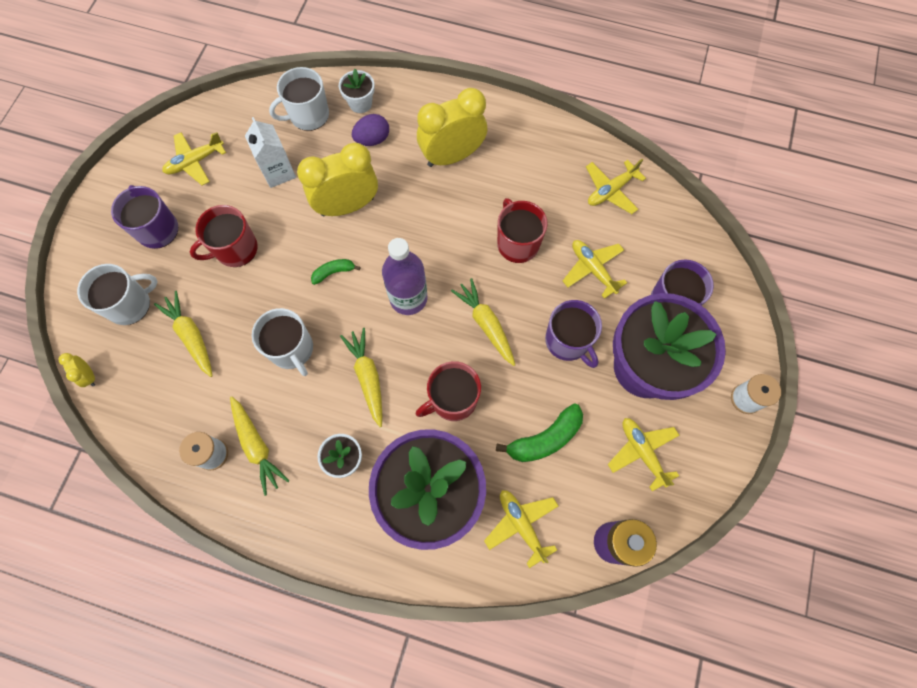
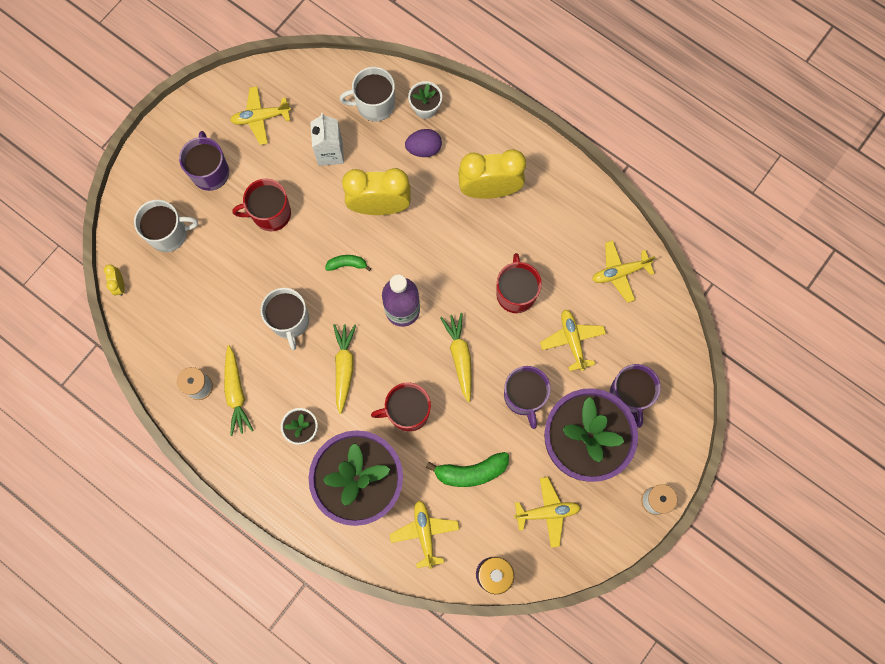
camera: 20 degrees right, 5 degrees up
(191, 336) = (211, 279): yellow carrot -> none
(642, 452) = (547, 512): yellow plane -> yellow plane turned 90 degrees clockwise

